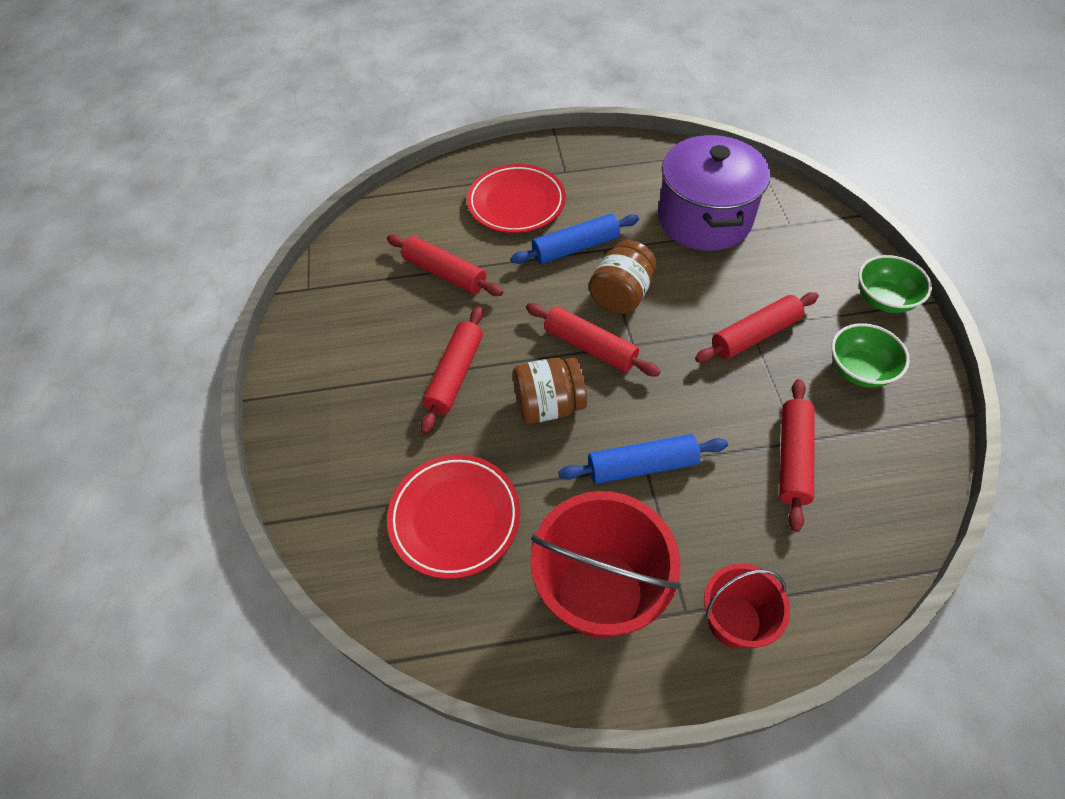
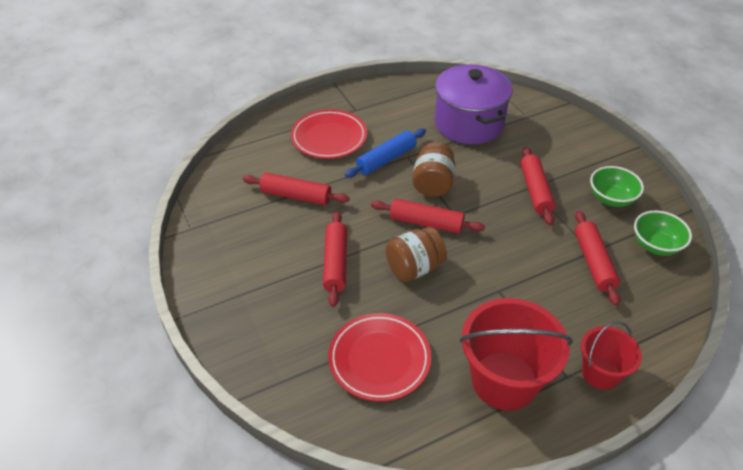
camera: 20 degrees left, 10 degrees down
(642, 465) = (497, 291): blue rolling pin -> none
(755, 335) = (535, 191): red rolling pin -> red rolling pin turned 45 degrees counterclockwise
(883, 299) = (607, 152): green bowl -> green bowl (656, 245)

